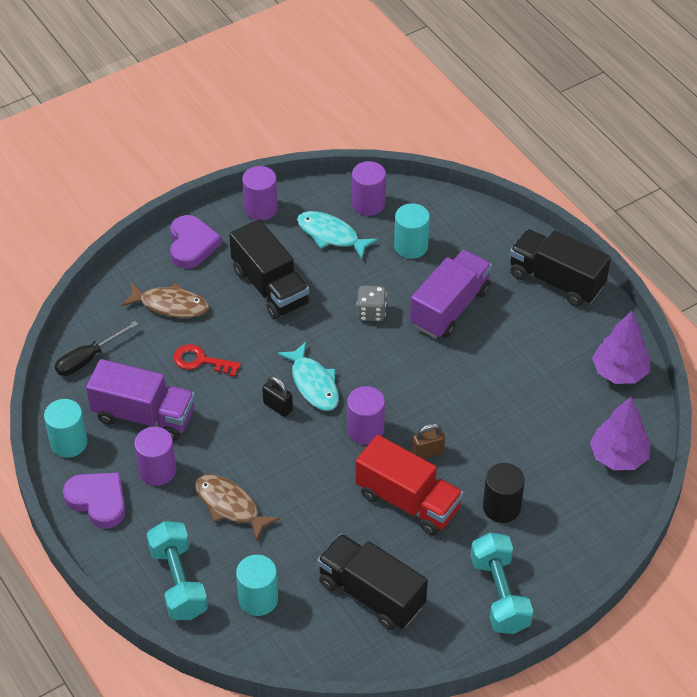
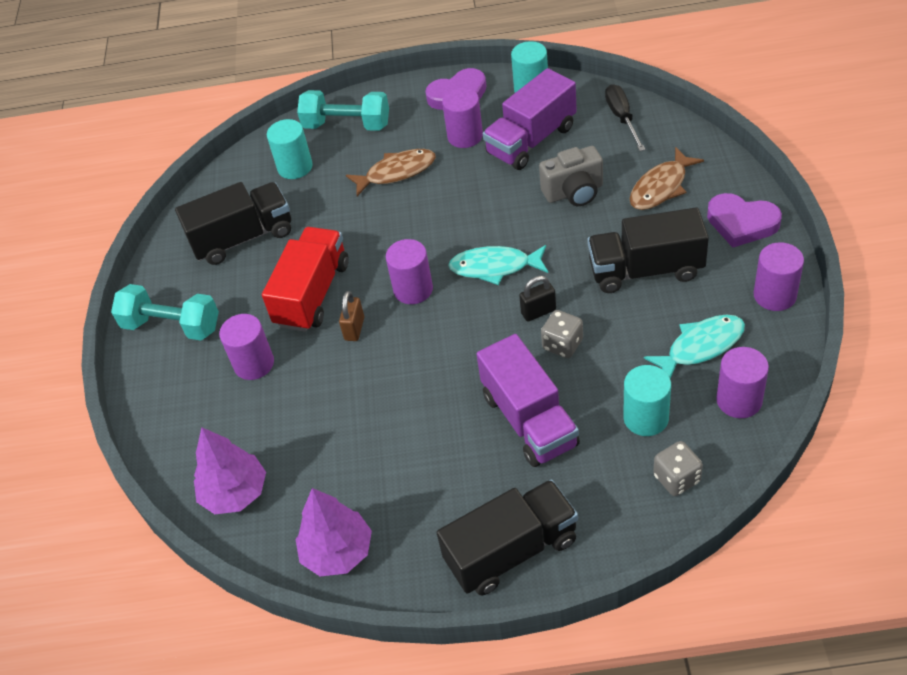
camera: 125 degrees right, 0 degrees up
(201, 361) = (574, 192): red key -> grey camera
(278, 407) = (483, 233): black padlock -> black padlock (538, 312)
(408, 501) = (312, 294): red truck -> red truck turned 135 degrees clockwise
(450, 217) = (676, 478): none -> grey dice
(501, 507) = (254, 364): black cylinder -> purple cylinder

